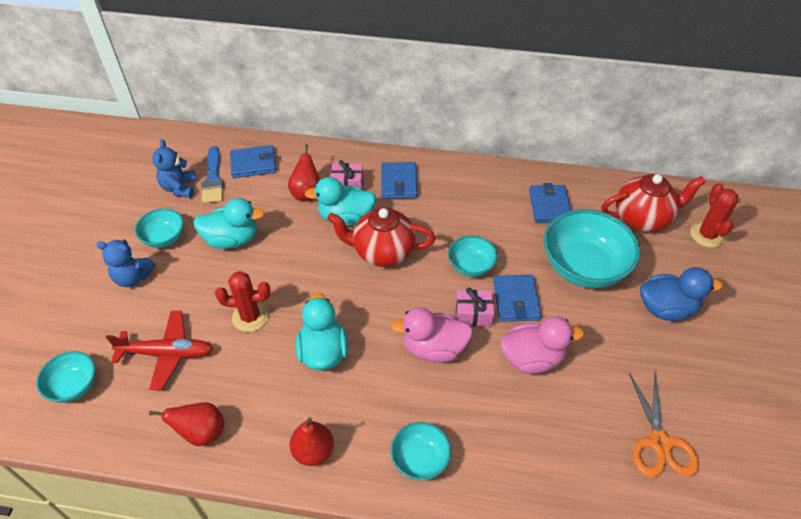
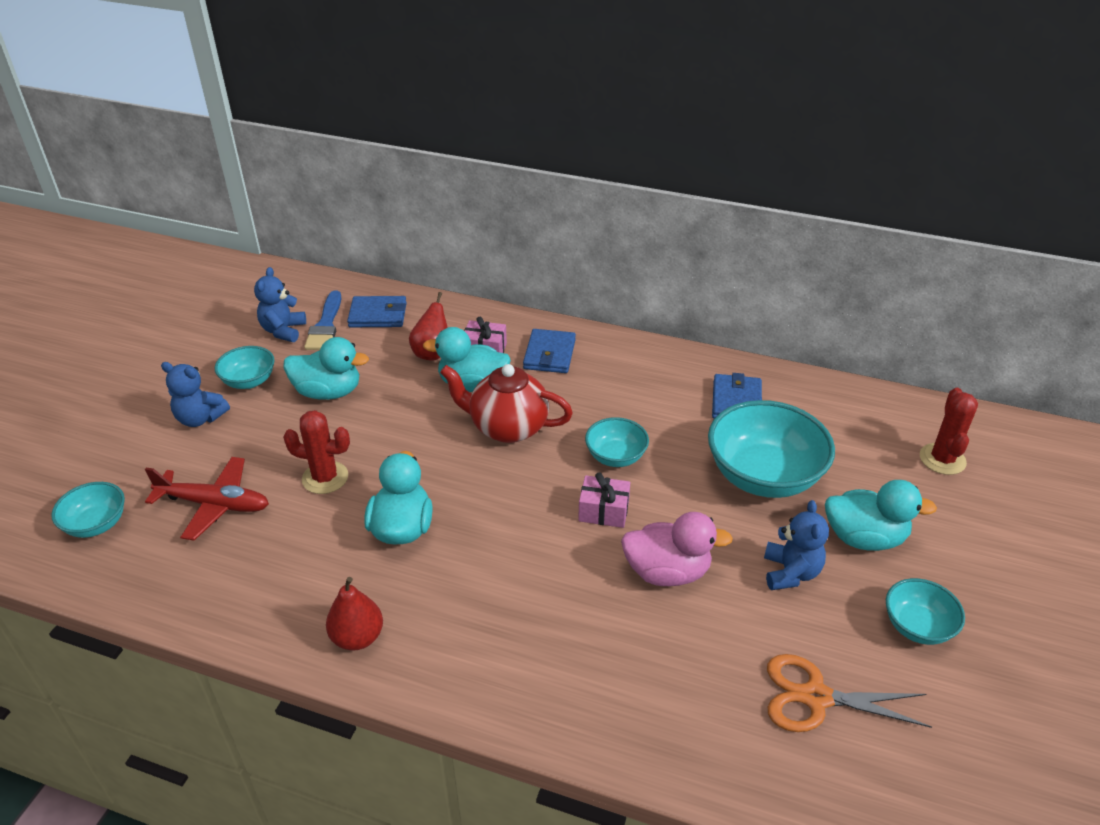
camera: 10 degrees right, 10 degrees down
(202, 432) = (229, 596): red pear -> none
(420, 459) = (489, 667): turquoise bowl -> turquoise bowl (917, 626)
(434, 348) = (542, 543): pink duck -> none
(515, 300) = (663, 502): blue wallet -> none
(620, 345) = (790, 572): none -> blue teddy bear
(642, 218) = (858, 430): red teapot -> none
(660, 443) = (815, 697): orange scissors -> orange scissors turned 90 degrees clockwise
(666, 308) = (864, 538): blue duck -> turquoise duck

